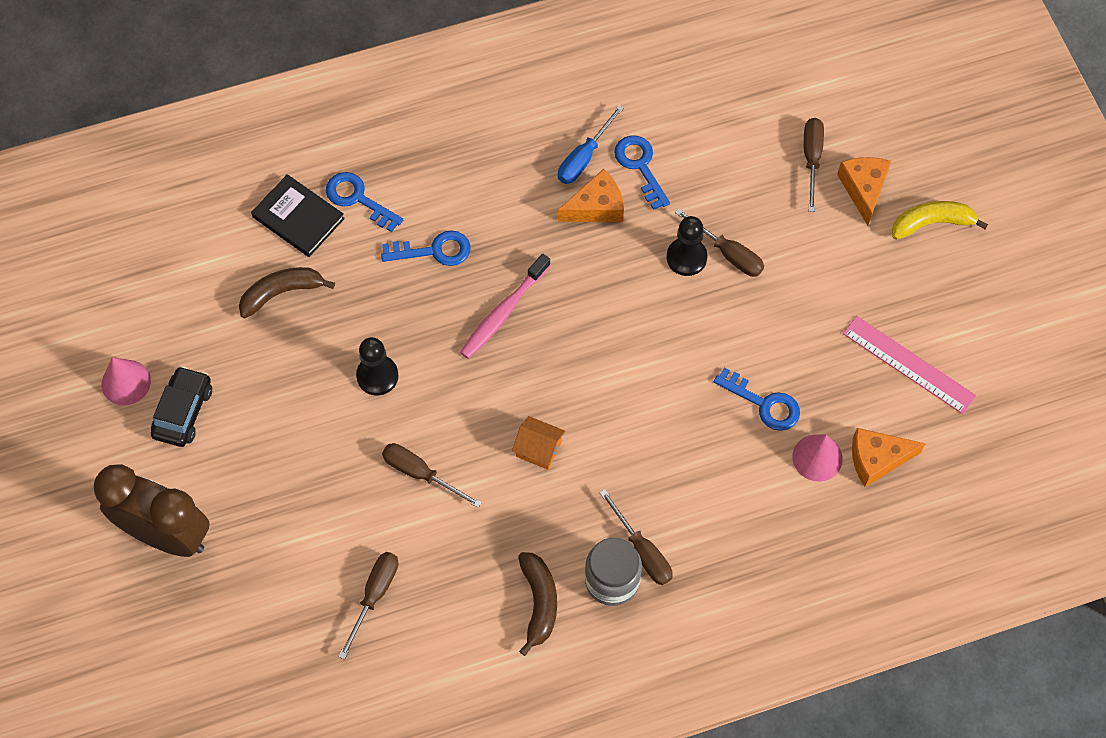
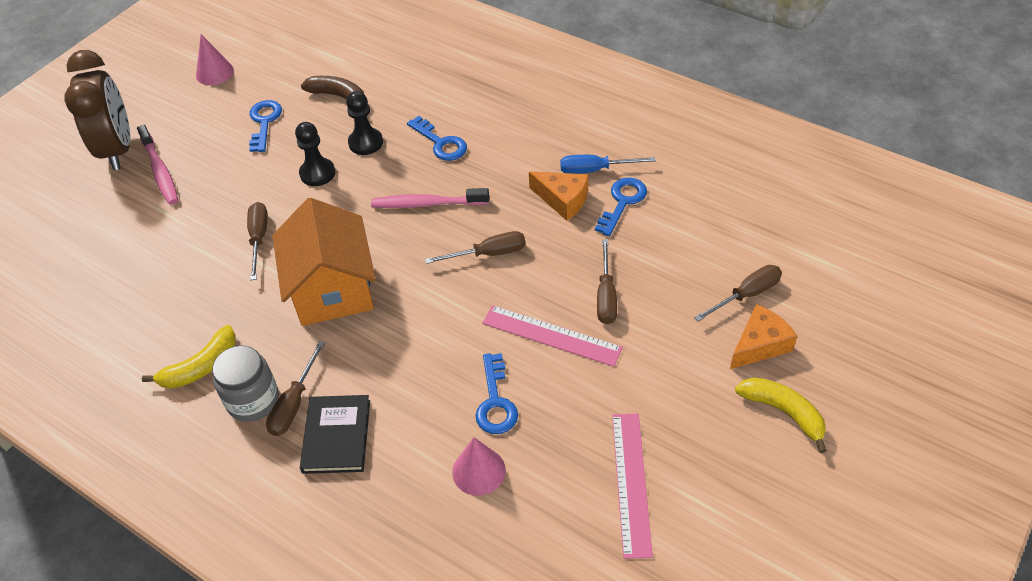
camera: 55 degrees right, 15 degrees down
(183, 412) = (214, 106): black car -> none
(240, 511) = (160, 171): none -> pink toothbrush
(298, 218) = (401, 72): black book -> black book (337, 436)
(358, 199) = (442, 88): blue key -> blue key (264, 122)
(374, 595) = (142, 272): brown screwdriver -> brown screwdriver (488, 254)
(538, 449) = (332, 288): orange house -> orange house, size x2.35
(539, 603) = (200, 367): brown banana -> yellow banana
(686, 257) = (575, 274): black pawn -> black pawn (366, 143)
(733, 320) = (551, 335): none -> pink ruler
(877, 459) = (516, 517): orange cheese -> none

